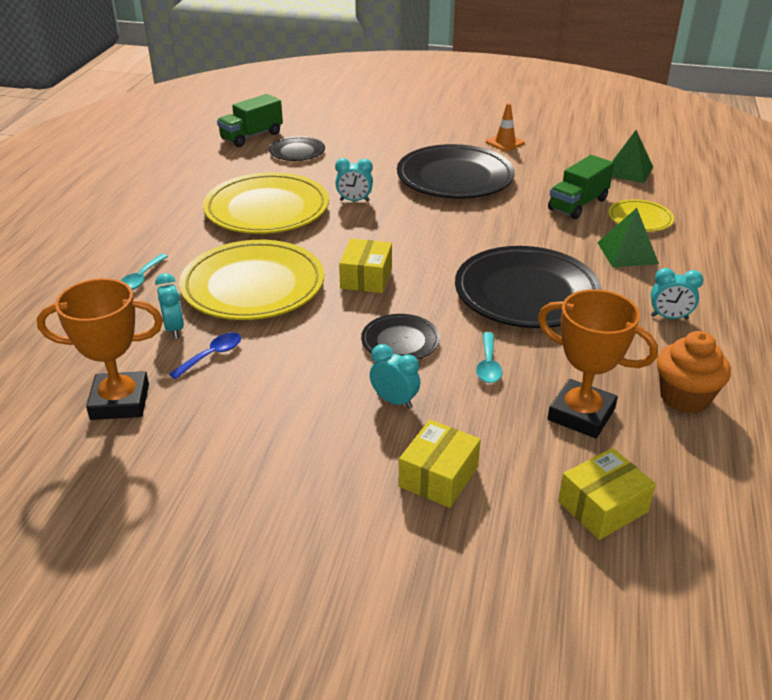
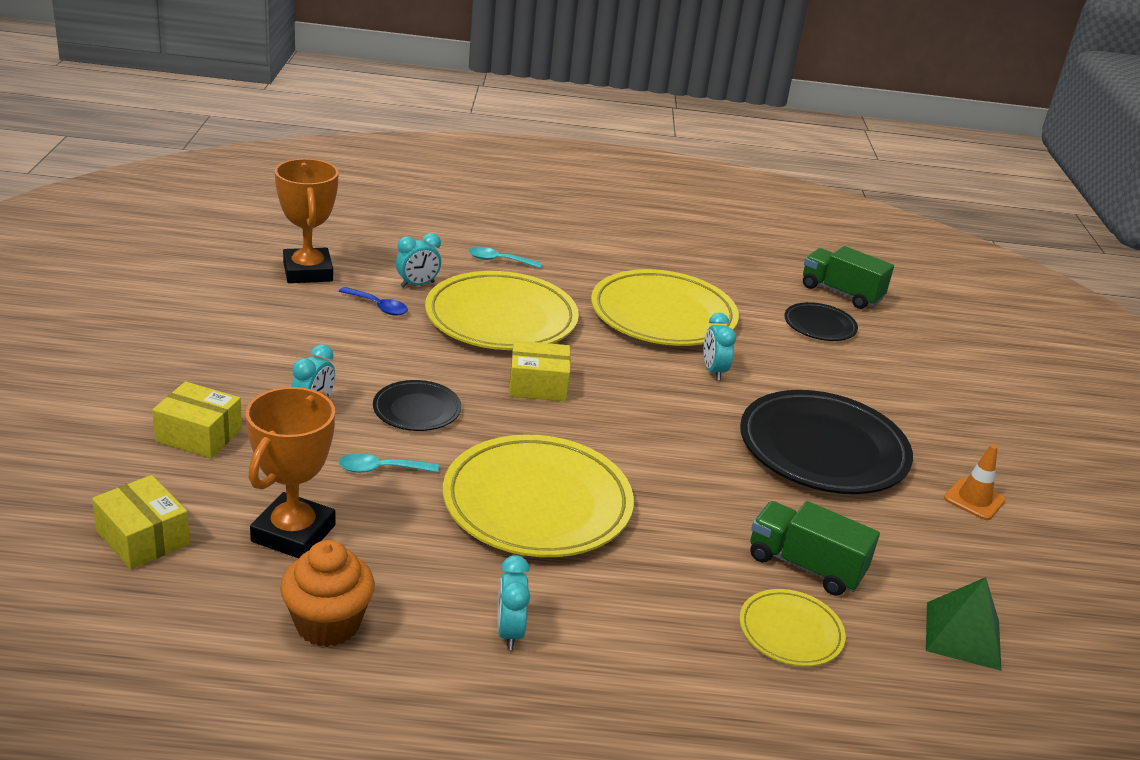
camera: 75 degrees right, 5 degrees down
(526, 293) = (537, 503): black plate -> yellow plate
(627, 253) = (676, 607): green pyramid -> none

